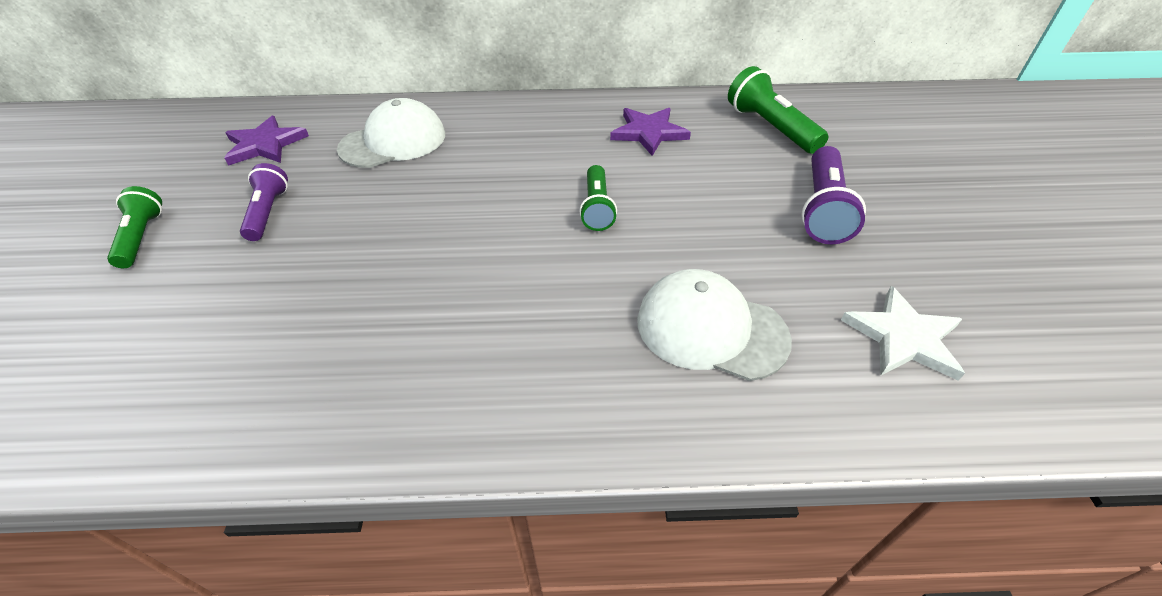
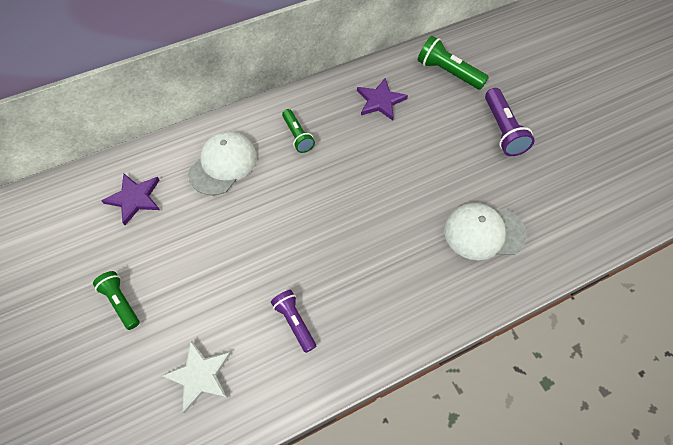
camera: 25 degrees left, 15 degrees up
(268, 212) = (188, 252): purple flashlight -> purple flashlight (294, 322)
(597, 208) = (384, 173): green flashlight -> green flashlight (297, 136)
(903, 337) = (569, 201): white star -> white star (200, 376)

